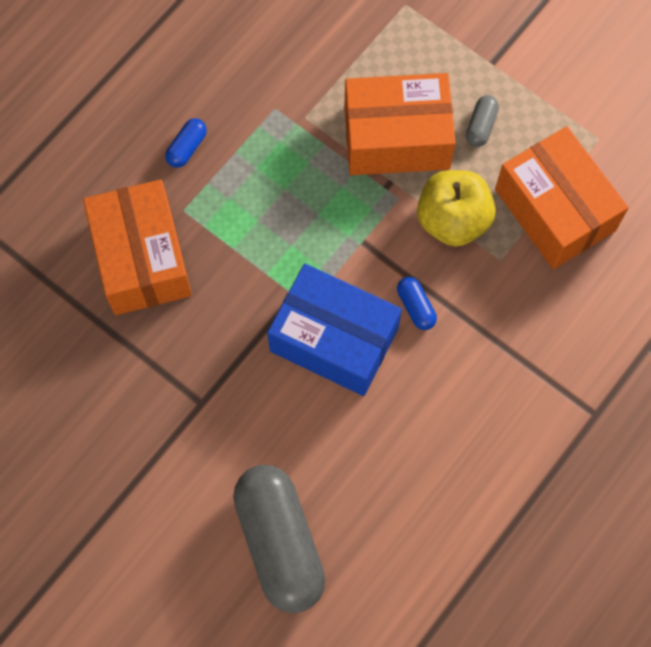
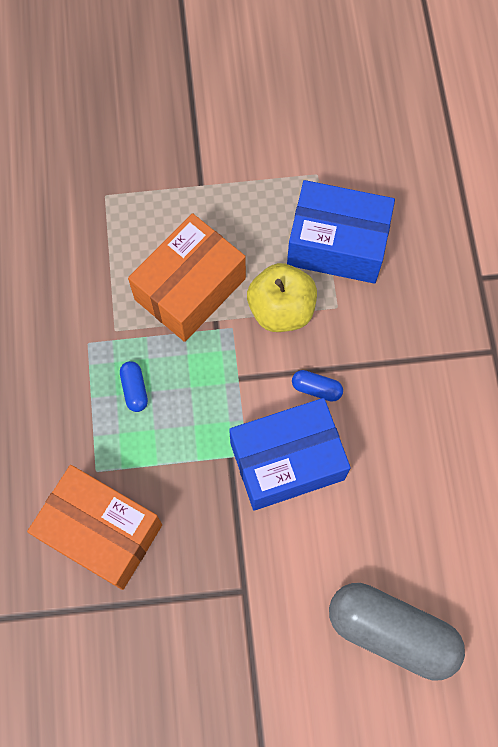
camera: 45 degrees left, 0 degrees up
(187, 148) = (54, 425): blue capsule -> blue capsule (134, 389)
(481, 126) = (236, 232): grey capsule -> none
(554, 210) = (337, 244): orange box -> blue box

